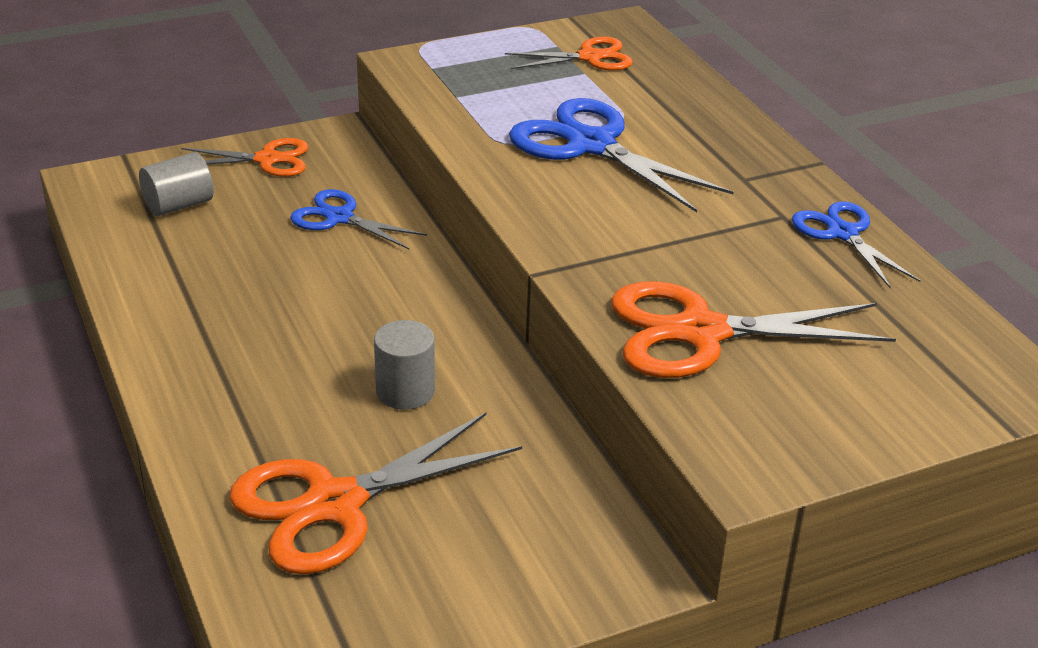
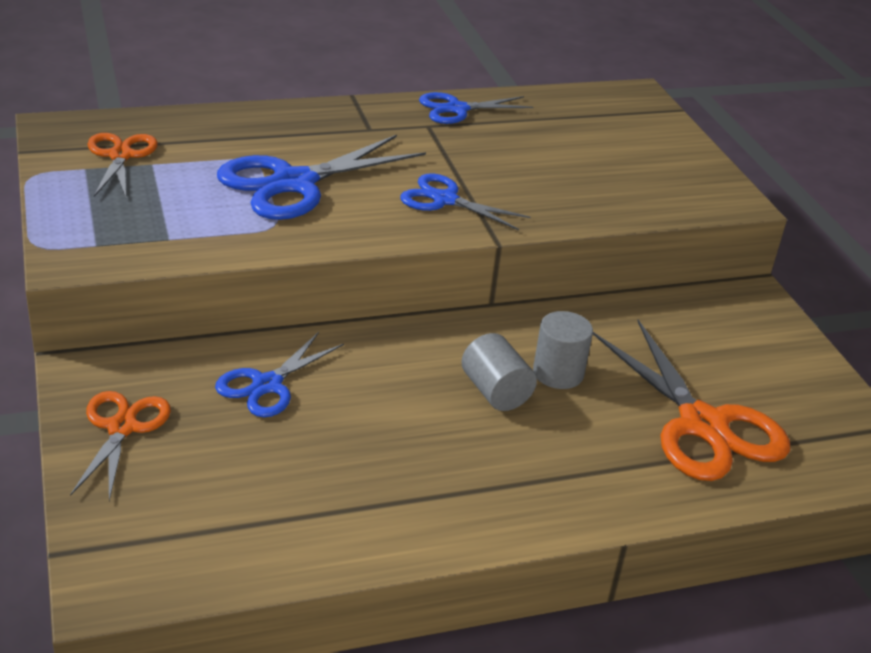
camera: 85 degrees left, 0 degrees up
(179, 205) = (201, 504): grey cylinder -> grey cylinder (495, 392)
(609, 235) = (444, 199): none -> blue scissors
(699, 332) = (580, 187): orange scissors -> none

